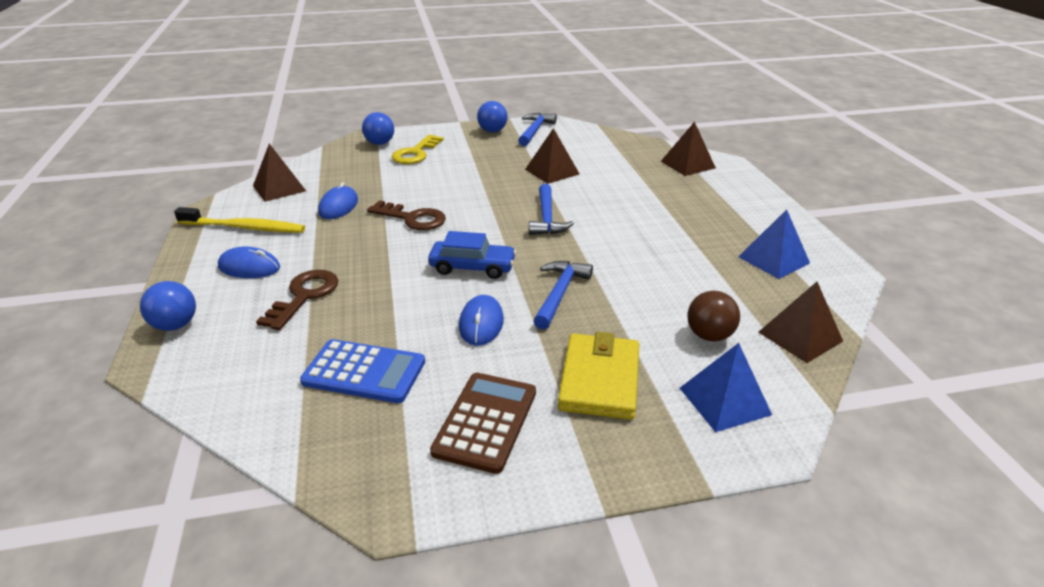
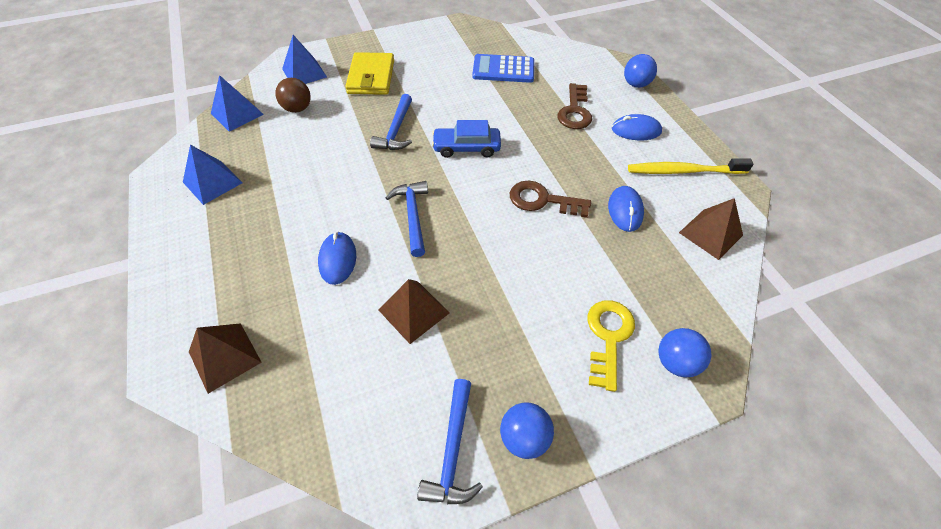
camera: 170 degrees right, 20 degrees up
(481, 323) = (446, 103): blue mouse -> blue mouse (338, 259)
(485, 421) = (430, 53): brown calculator -> none
(800, 336) = (237, 113): brown pyramid -> blue pyramid

